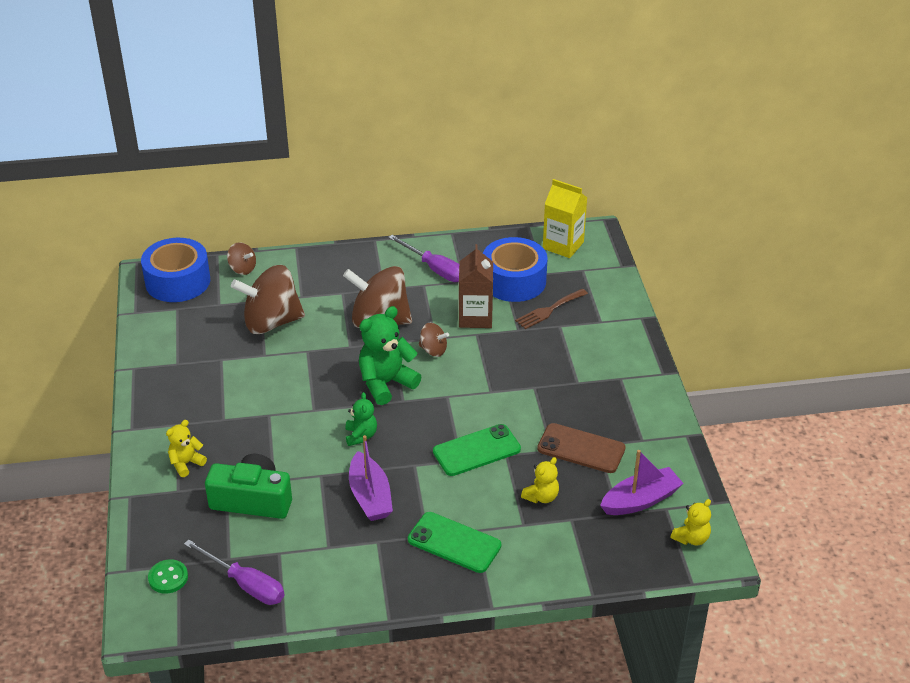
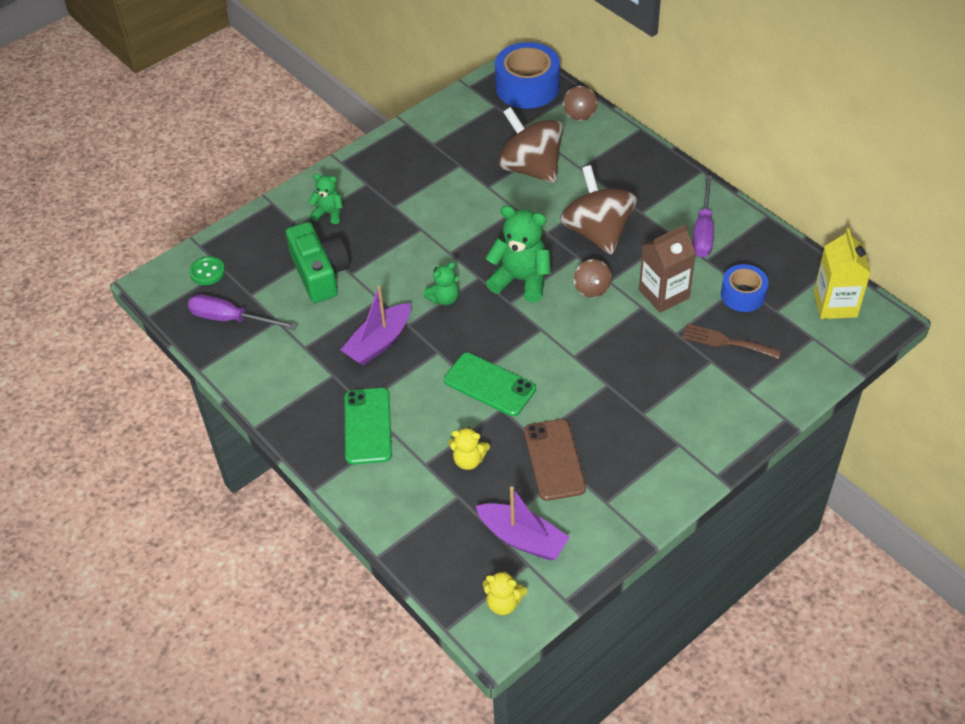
camera: 60 degrees right, 10 degrees up
(186, 463) = (329, 213): yellow teddy bear -> green teddy bear
(245, 584) = (231, 319): purple screwdriver -> purple screwdriver turned 105 degrees clockwise
(514, 281) = (743, 295): blue tape -> blue tape, size x0.60

